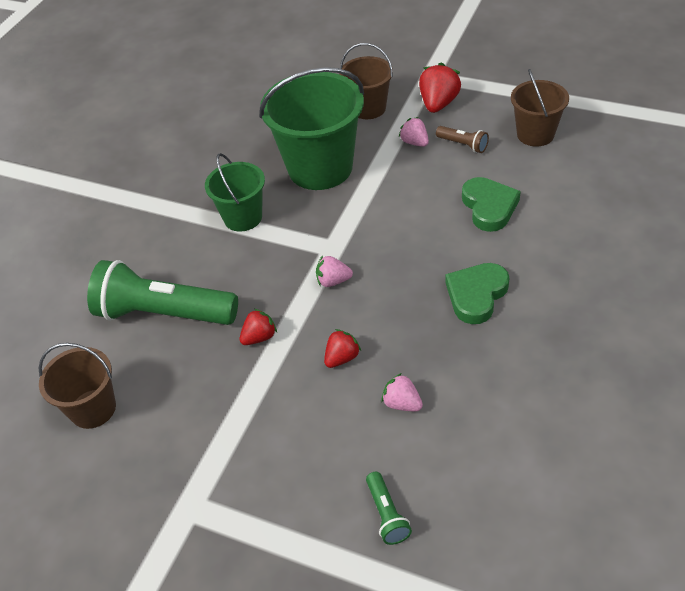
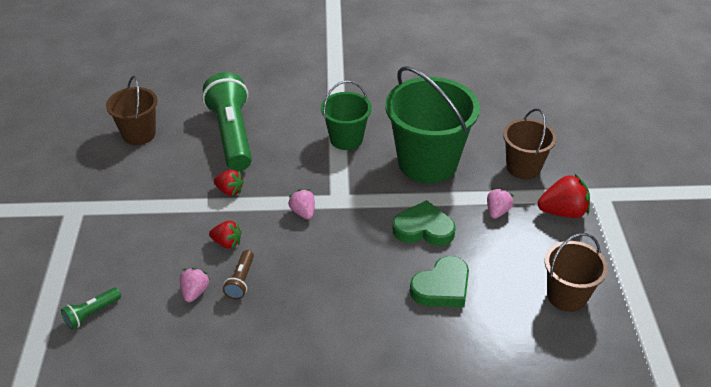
camera: 60 degrees right, 5 degrees down
(463, 145) = (515, 246): brown flashlight -> brown flashlight (241, 281)
(476, 295) = (328, 307): green heart -> green heart (423, 228)

